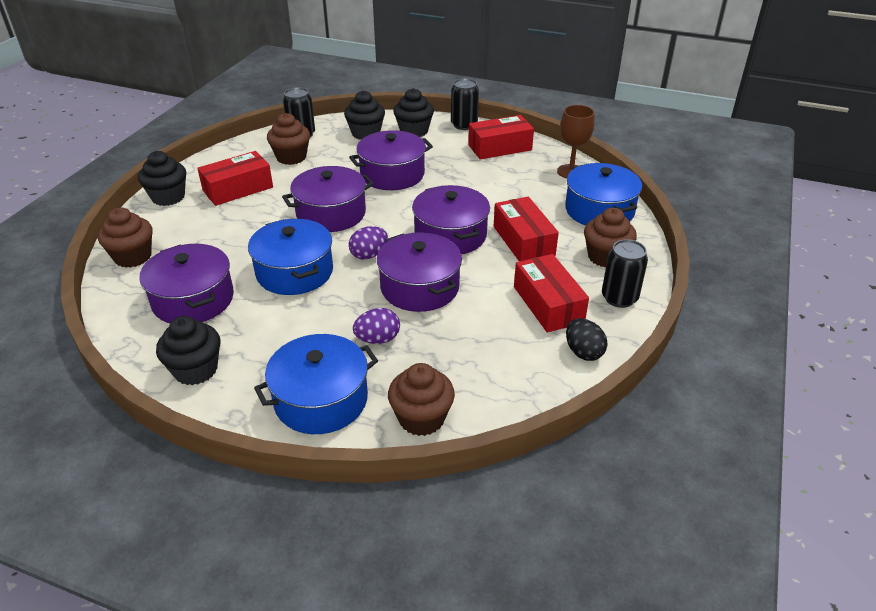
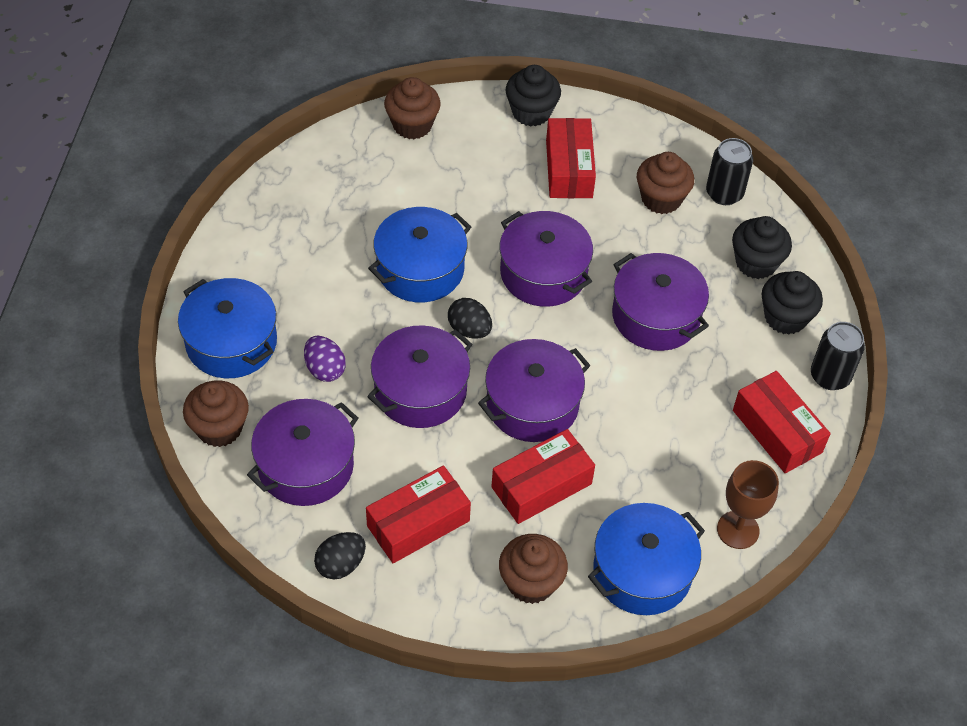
camera: 75 degrees right, 15 degrees up
(193, 299) = (354, 198): purple pot -> purple pot (306, 466)
(195, 370) = (254, 235): black cupcake -> none
(238, 189) = (569, 169): red box -> red box turned 45 degrees clockwise
(369, 255) = (469, 329): purple egg -> black egg
(619, 298) = (447, 600): black can -> none

